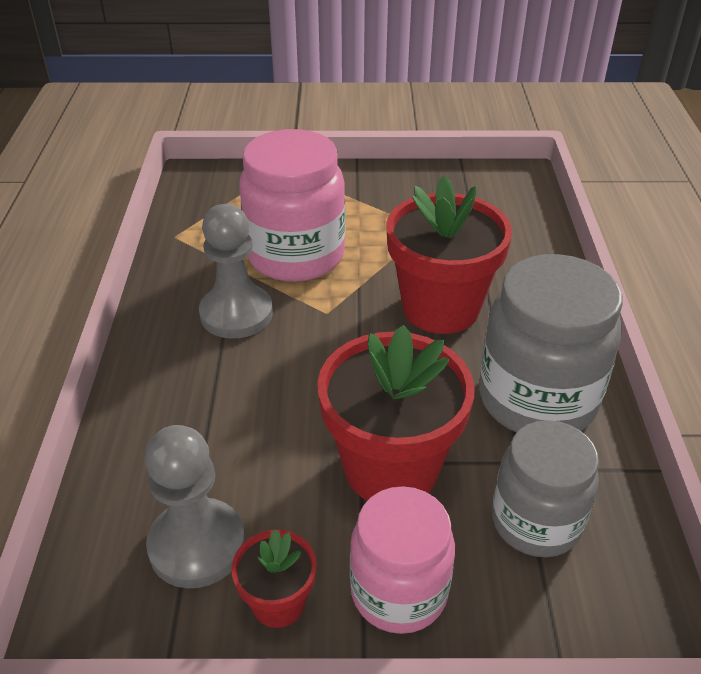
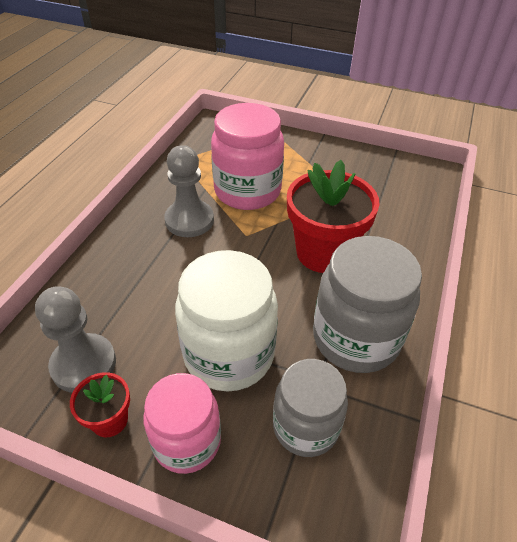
camera: 20 degrees right, 5 degrees up
(391, 468) = (229, 354): red flower pot -> white jar

